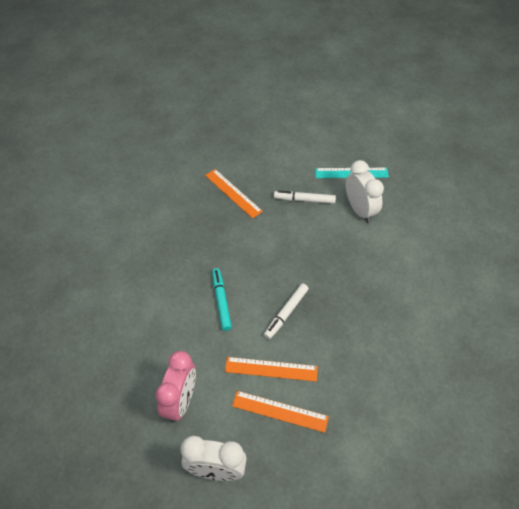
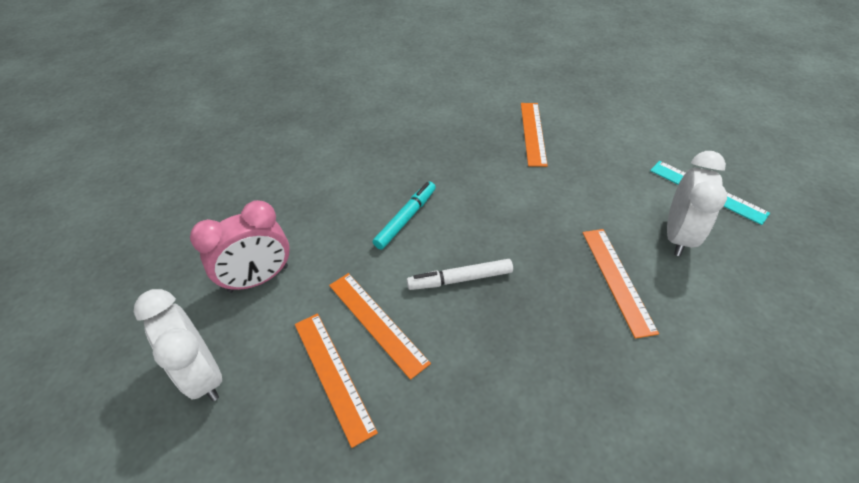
camera: 45 degrees right, 5 degrees down
(304, 200) = (611, 184): white marker -> none
(355, 255) = (617, 279): none -> orange ruler

